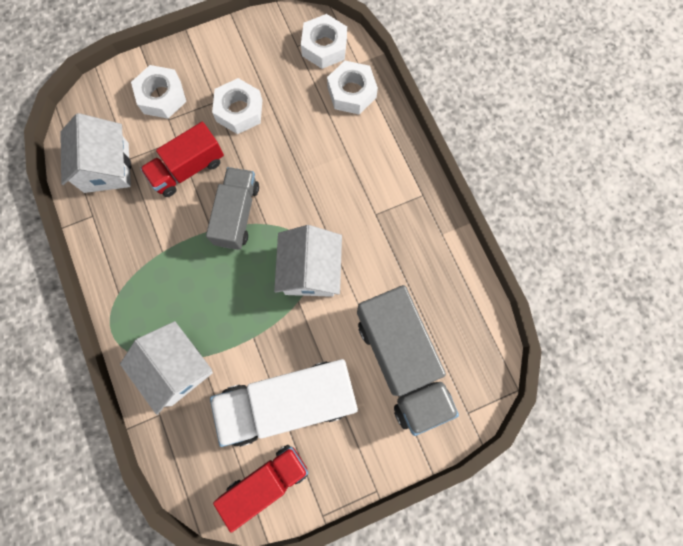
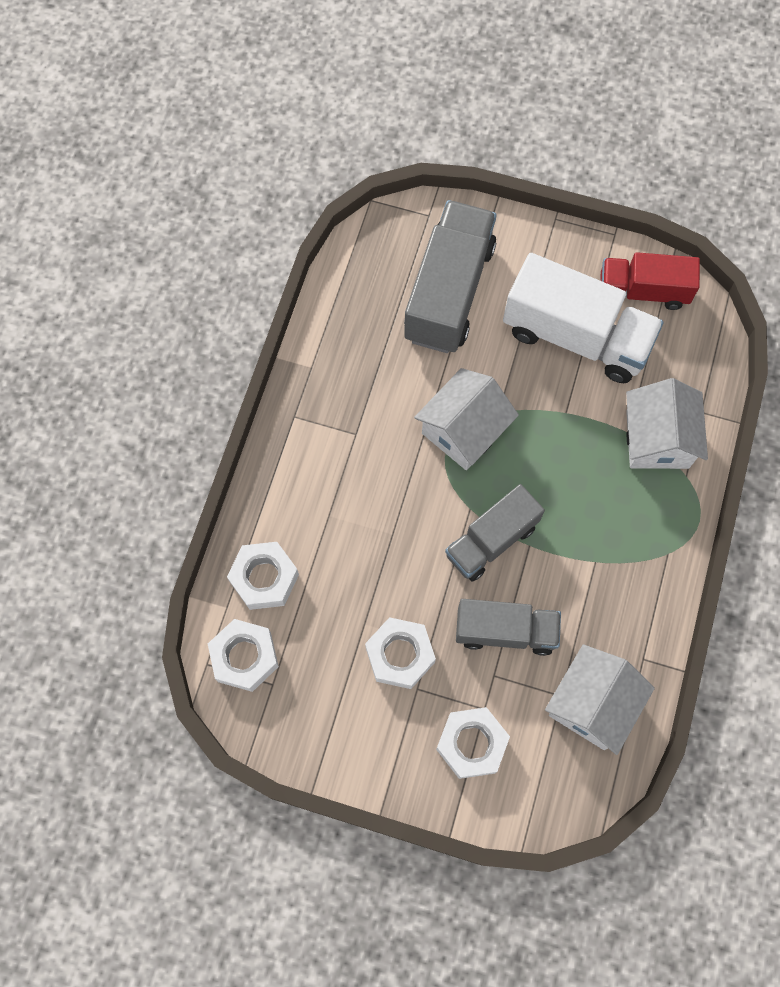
camera: 140 degrees left, 5 degrees down
(188, 169) = (505, 631): red truck -> grey truck

